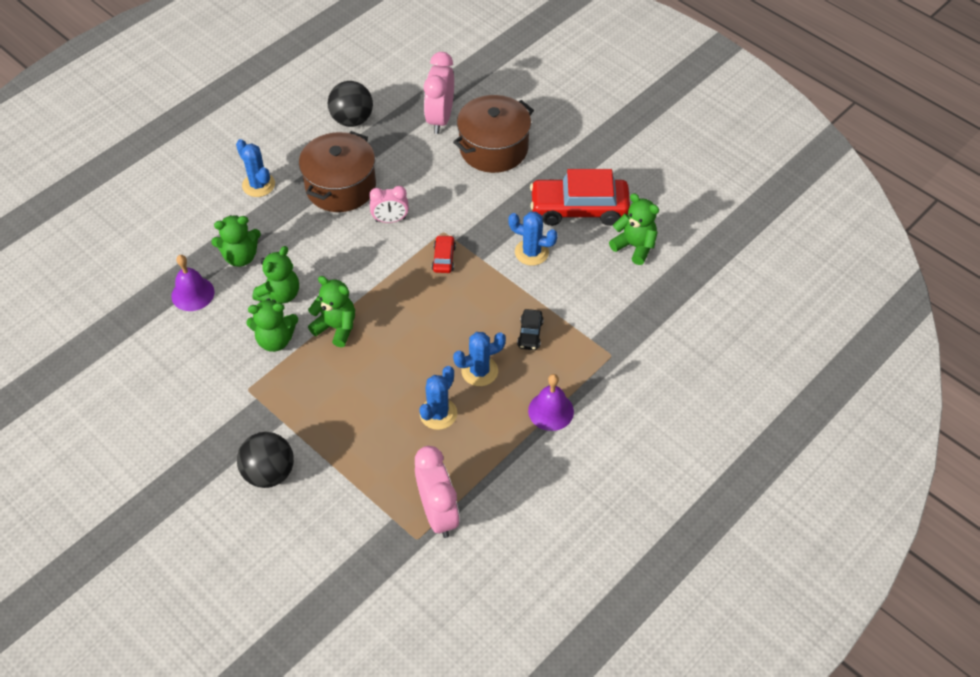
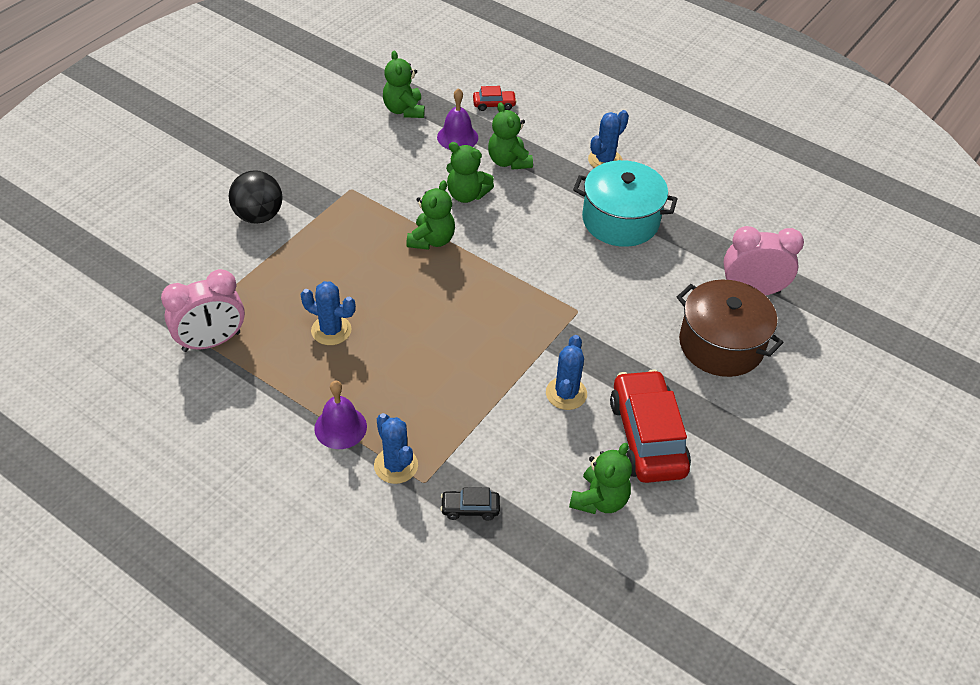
camera: 80 degrees right, 5 degrees down
(275, 340) = (410, 199): green teddy bear -> green teddy bear (404, 110)
(340, 187) = (620, 220): brown pot -> turquoise pot
(352, 120) = (721, 217): black ball -> none
(390, 220) = (584, 265): pink clock -> none
(444, 258) = (539, 315): red car -> red car (494, 104)
(479, 371) = (389, 359): blue cactus -> blue cactus (396, 465)
(530, 334) = (445, 401): black car -> black car (470, 508)

